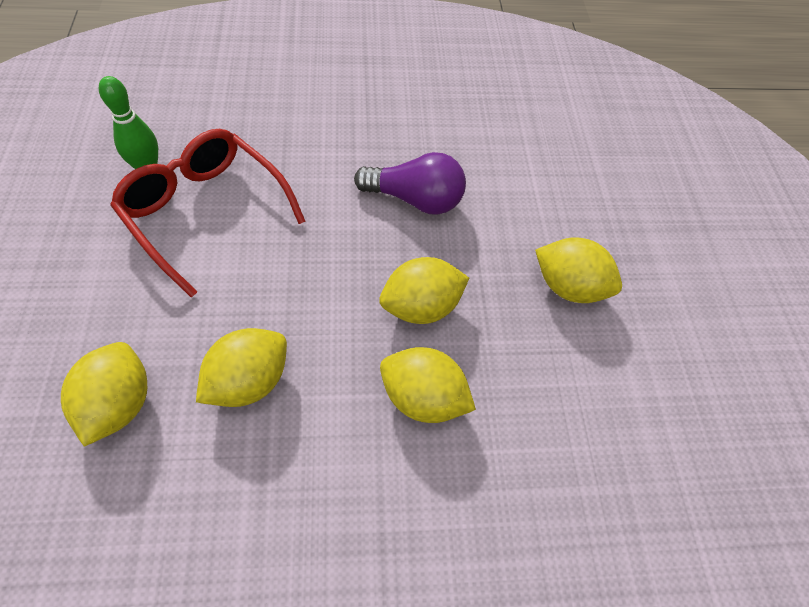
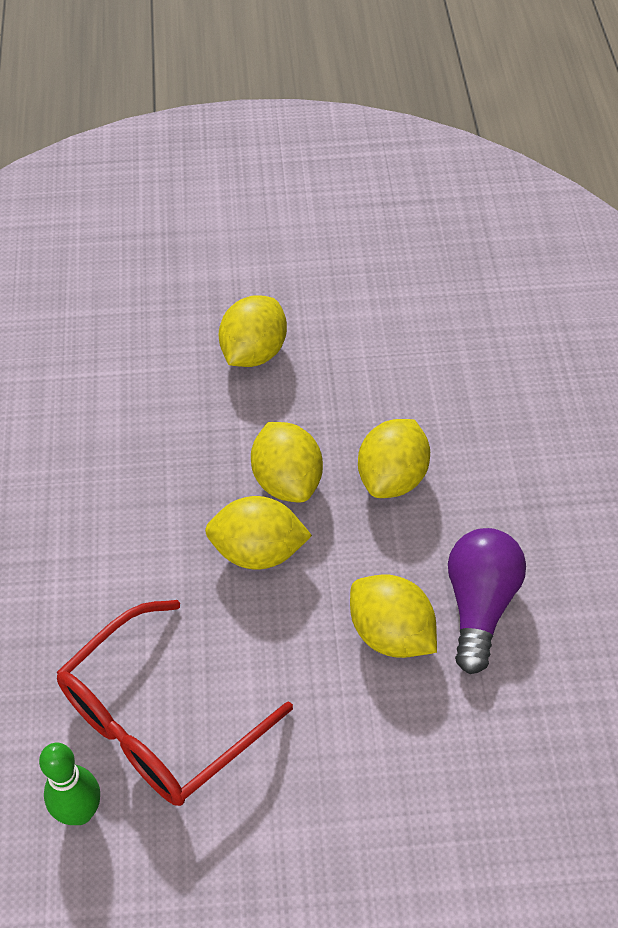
camera: 85 degrees left, 5 degrees down
(119, 404) = (431, 757): yellow lemon -> yellow lemon (258, 552)
(415, 199) = (135, 490): purple light bulb -> purple light bulb (479, 605)

